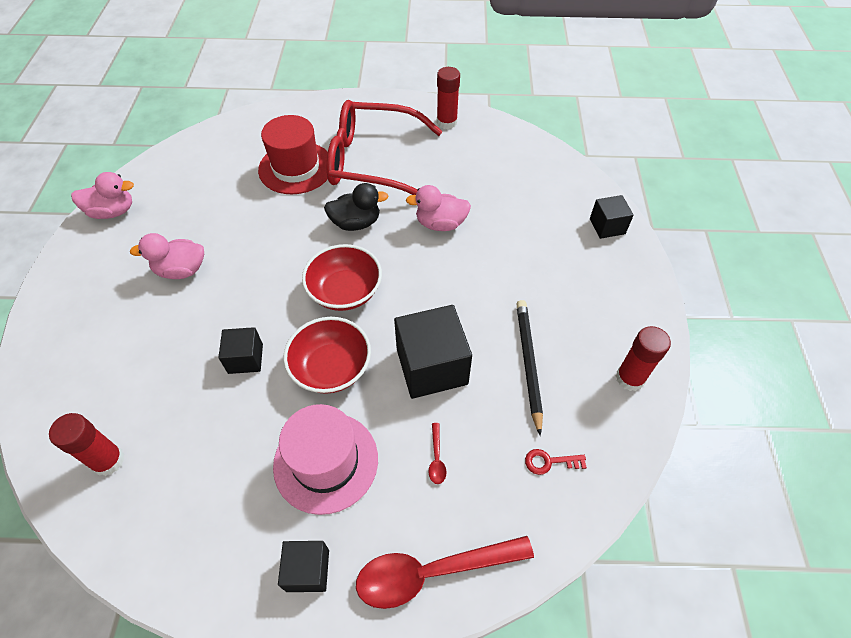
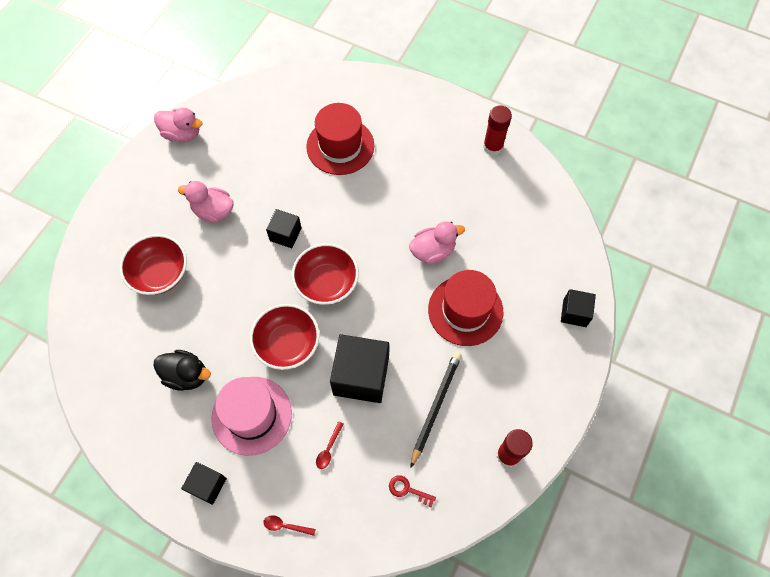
camera: 25 degrees right, 10 degrees up
(108, 460) = (111, 347): red glue stick -> none
(141, 355) = (160, 273): none -> red bowl
(245, 358) = (230, 309): black cube -> black cube (285, 234)
(356, 223) = (364, 222): black duck -> black duck (186, 375)
(372, 161) = (407, 164): red glasses -> none
(431, 572) = (285, 526): red spoon -> red spoon, size x0.40
(440, 224) = (433, 251): pink duck -> pink duck turned 135 degrees clockwise
(504, 263) = (465, 310): none -> red hat

